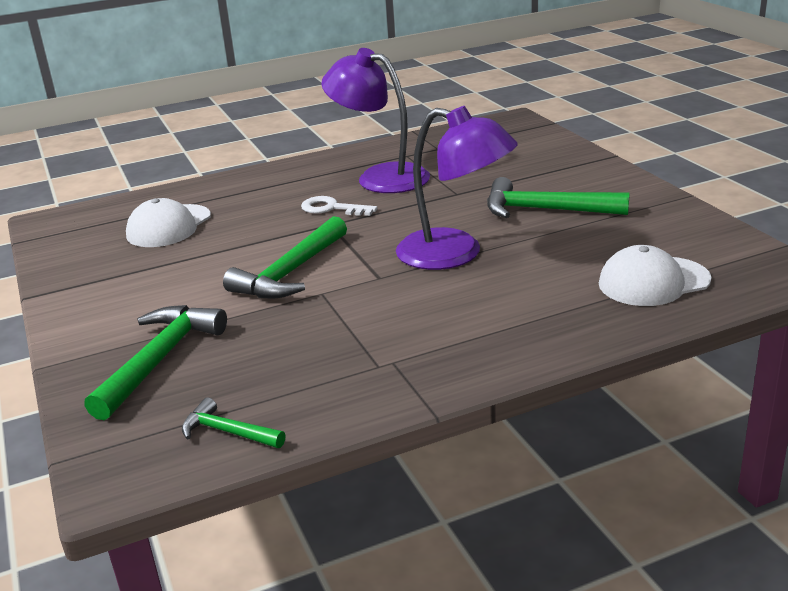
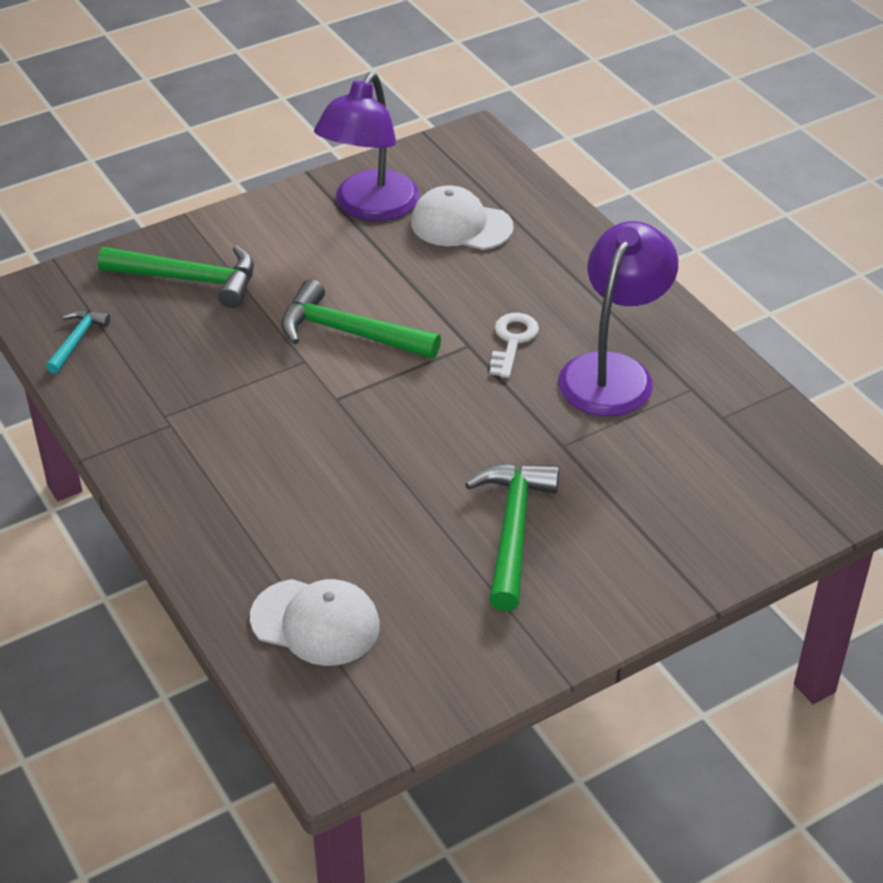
camera: 80 degrees right, 15 degrees up
(228, 432) = (77, 340): green hammer -> turquoise hammer
(455, 254) = (389, 454): purple lamp -> purple lamp (369, 207)
(653, 282) = (315, 622): white cap -> white cap turned 135 degrees clockwise

